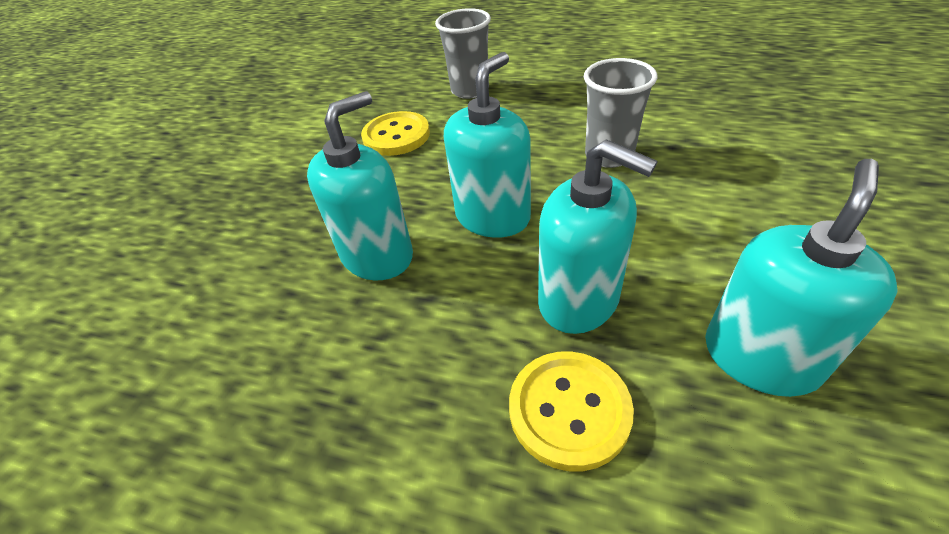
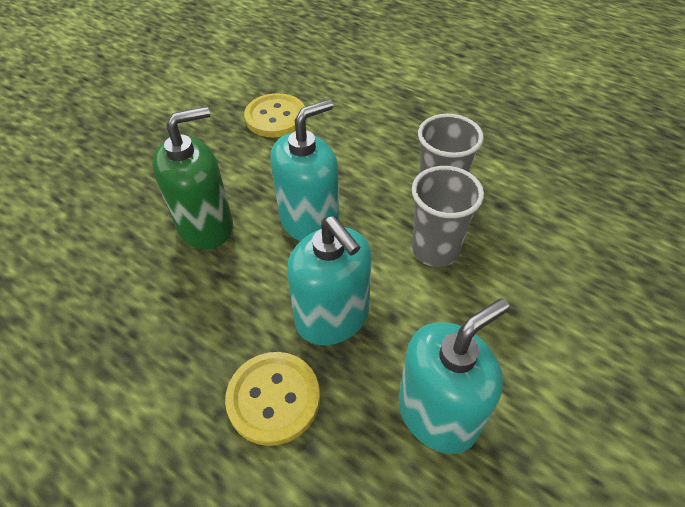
camera: 15 degrees right, 5 degrees up
(377, 255) = (205, 226): turquoise soap dispenser -> green soap dispenser
(470, 90) = (361, 88): grey cup -> grey cup (435, 250)

